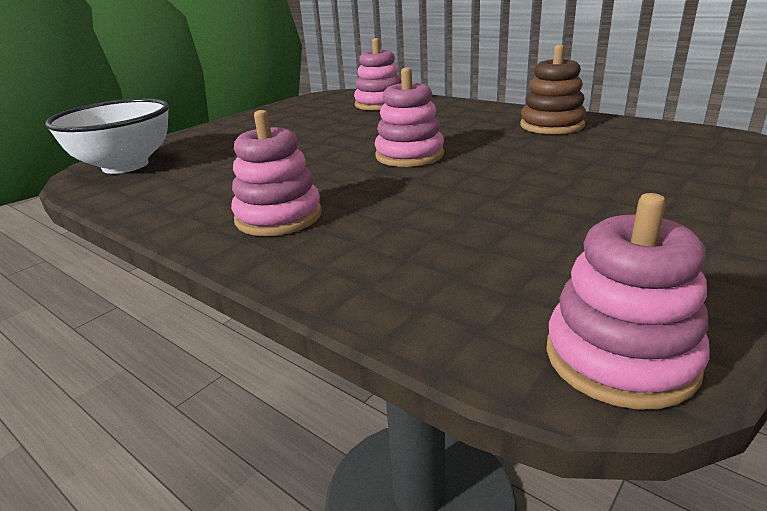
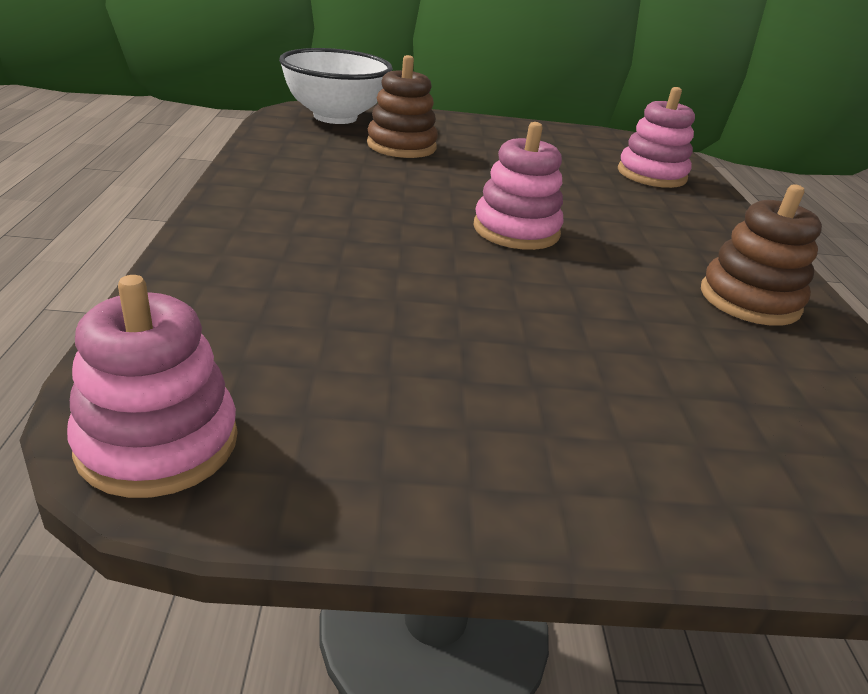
camera: 45 degrees right, 5 degrees up
(225, 156) = (401, 146): none -> brown stacking toy
(278, 217) = (299, 208): pink stacking toy -> none

